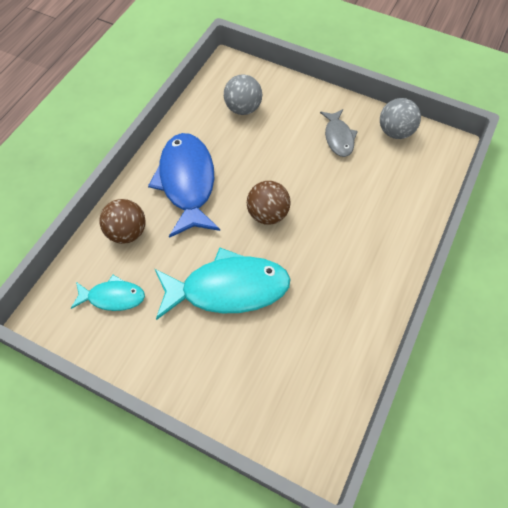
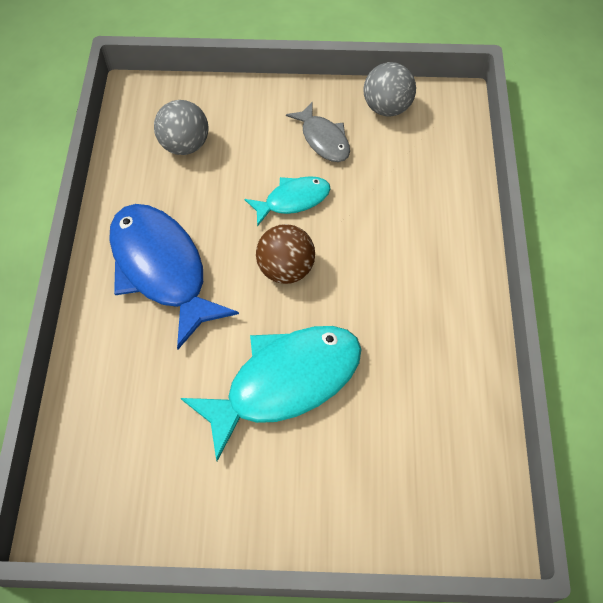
camera: 25 degrees left, 0 degrees up
(113, 297) = (141, 458): turquoise fish -> turquoise fish (293, 200)
(127, 232) = (116, 366): brown ball -> none

